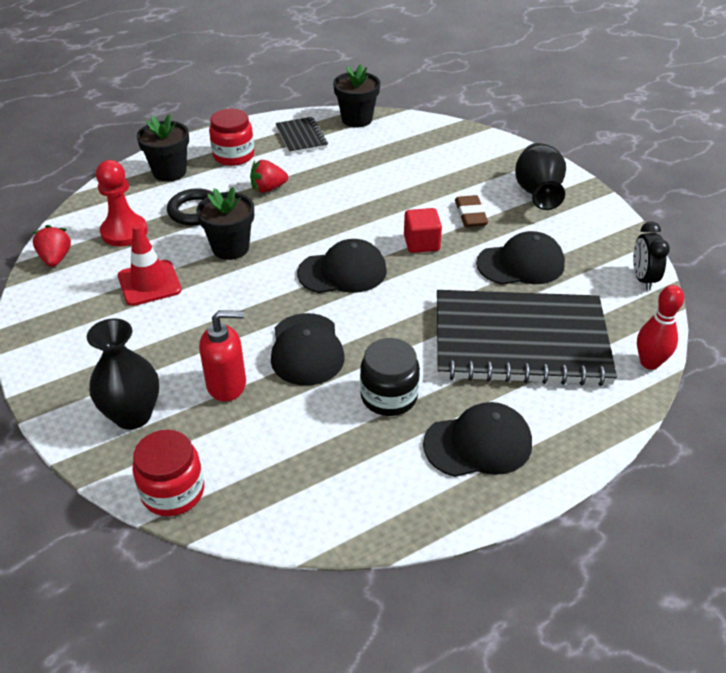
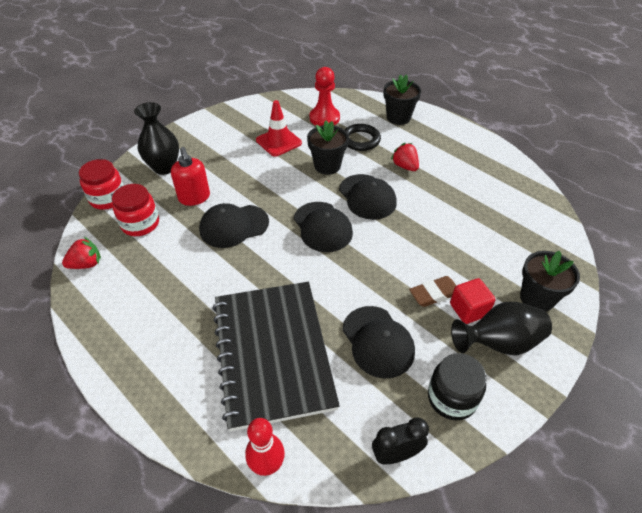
camera: 75 degrees right, 5 degrees up
(55, 258) = (288, 101): red strawberry -> red strawberry (86, 264)
(233, 155) = (436, 140): red jar -> red jar (140, 224)
(301, 137) = (485, 167): black notebook -> none
(357, 119) = (535, 193): black flower pot -> black flower pot (537, 298)
(389, 396) = (195, 278): black jar -> black jar (452, 398)
(421, 243) = (377, 266): red cube -> red cube (468, 310)
(478, 444) = (153, 339): black cap -> black cap (367, 197)

